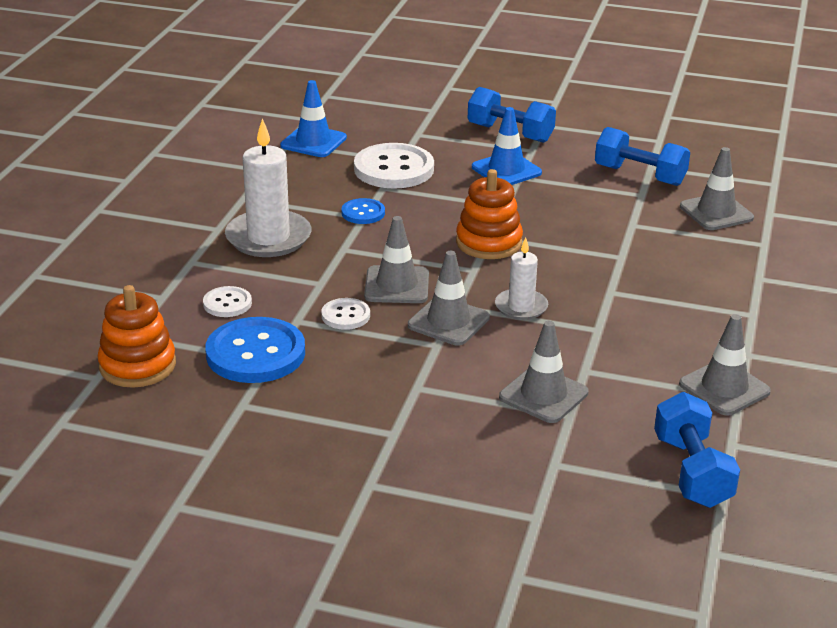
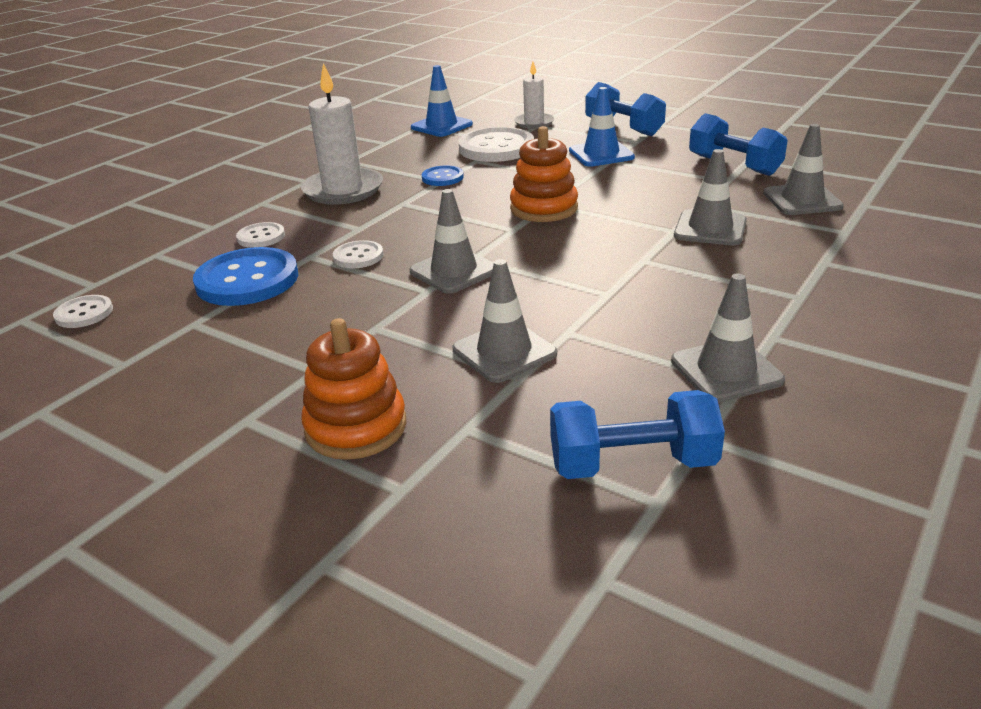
camera: 20 degrees right, 0 degrees up
(120, 408) = (84, 313): none -> white button
(137, 365) = (136, 279): orange stacking toy -> orange stacking toy (356, 427)
(397, 285) = (427, 236): grey traffic cone -> grey traffic cone (710, 228)
(521, 307) = (538, 265): white candle -> white candle (534, 123)
(692, 471) = (632, 464): blue dumbbell -> blue dumbbell turned 75 degrees clockwise

